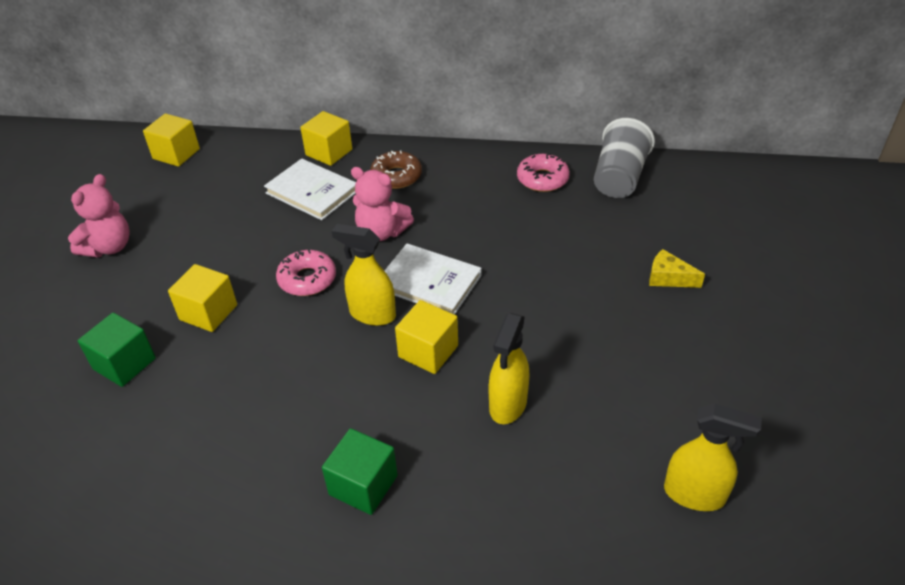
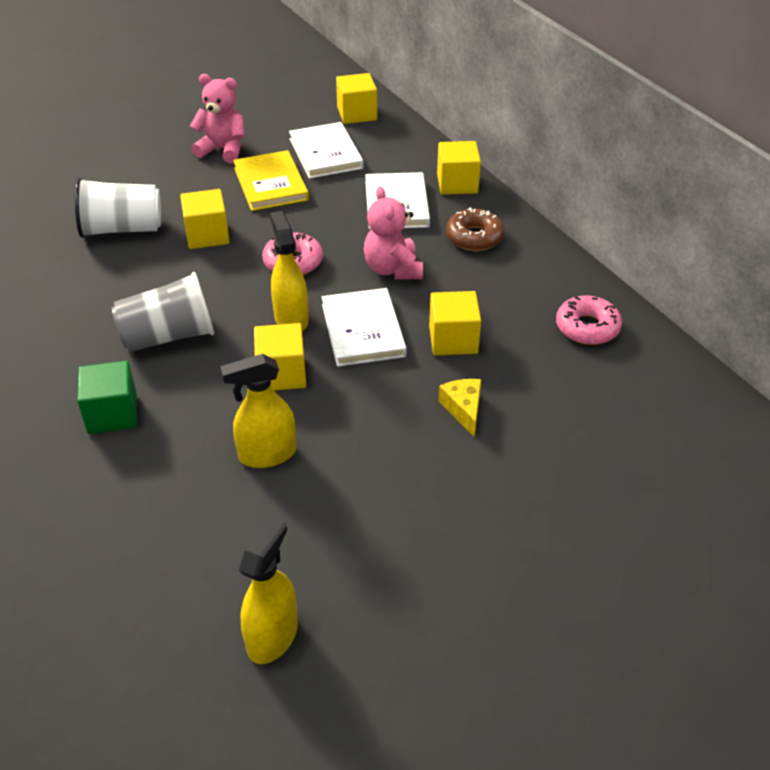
camera: 50 degrees right, 0 degrees up
(109, 247) = (223, 150): pink teddy bear -> pink teddy bear turned 150 degrees counterclockwise
(124, 364) = (122, 229): green cube -> white cup
(194, 243) = (270, 184): none -> yellow book
(200, 194) = (325, 153): none -> white book
(489, 243) = (453, 340): none -> yellow cube
(619, 178) = (659, 380): grey cup -> grey cup (168, 336)
(668, 278) = (546, 489): yellow cheese -> yellow cheese (463, 409)
(694, 494) = (272, 636): yellow spray bottle -> yellow spray bottle turned 135 degrees counterclockwise

